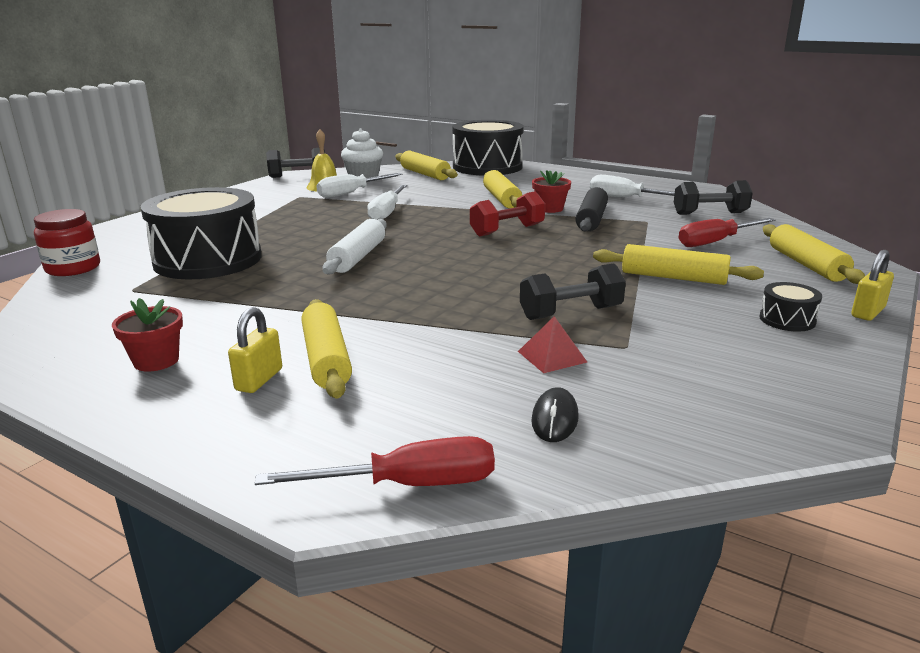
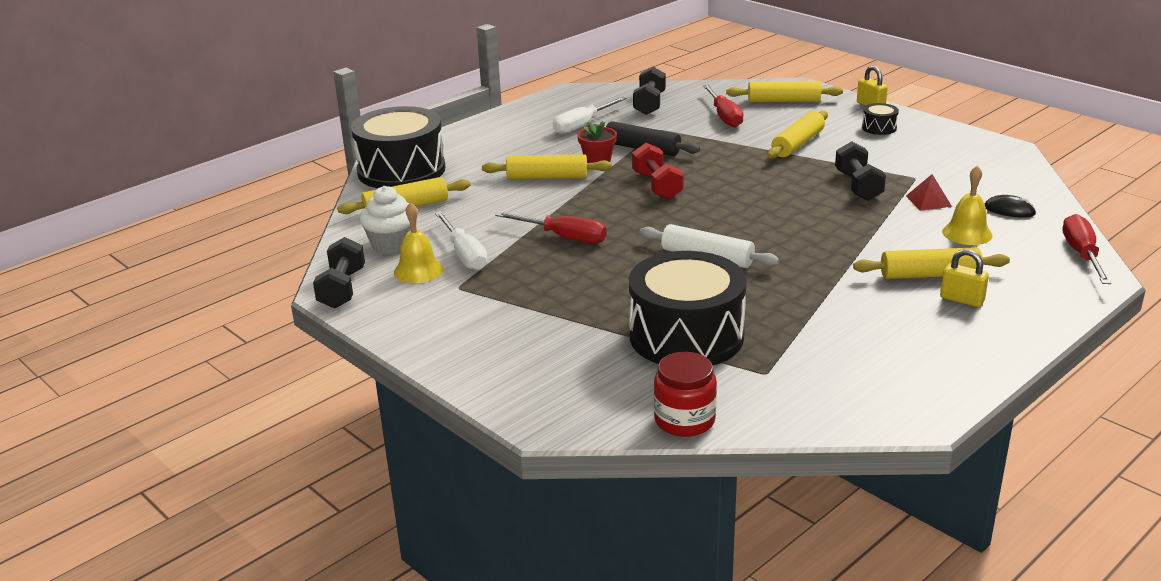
camera: 75 degrees left, 5 degrees up
(156, 361) = (930, 343): red flower pot -> none
(387, 212) = (563, 237): white screwdriver -> red screwdriver
(457, 384) = (967, 233): none -> yellow bell

